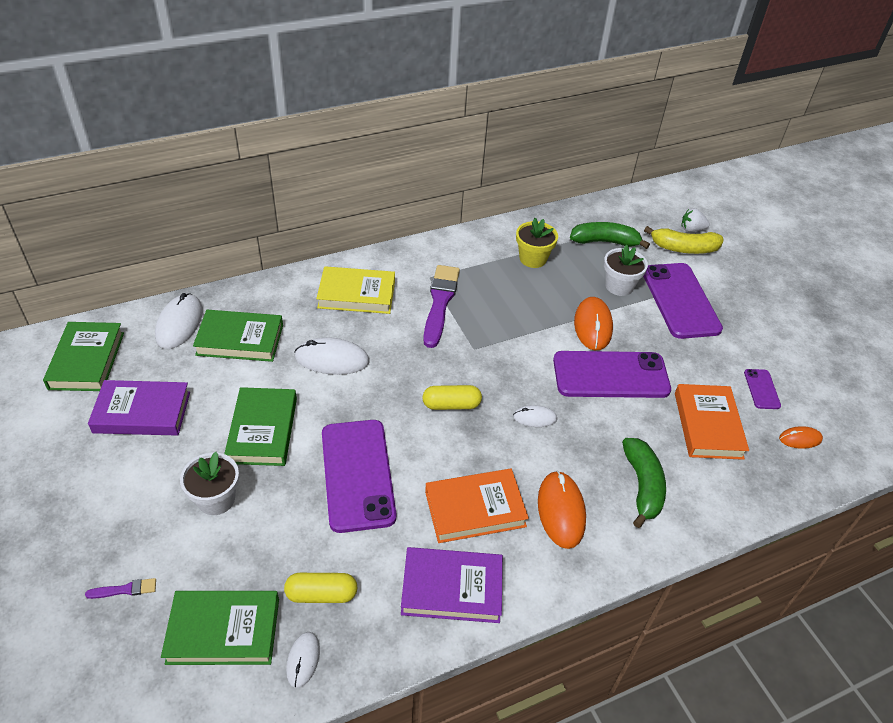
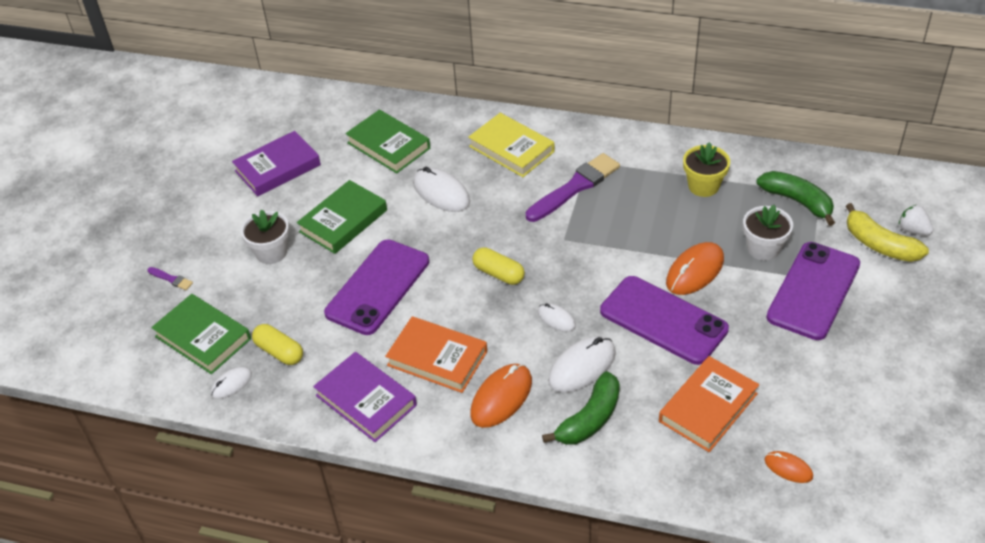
camera: 45 degrees right, 0 degrees up
(87, 360) = (274, 113): green book -> none
(142, 412) = (277, 168): purple book -> purple book turned 75 degrees counterclockwise
(179, 324) = (357, 113): white mouse -> white mouse (582, 367)
(761, 389) = (802, 408): purple phone -> none

